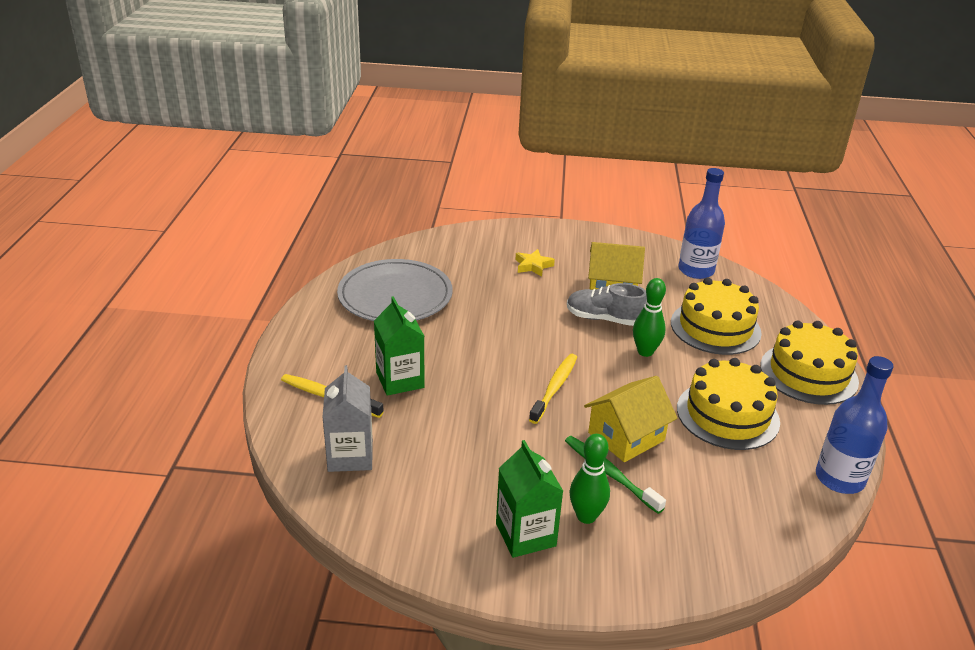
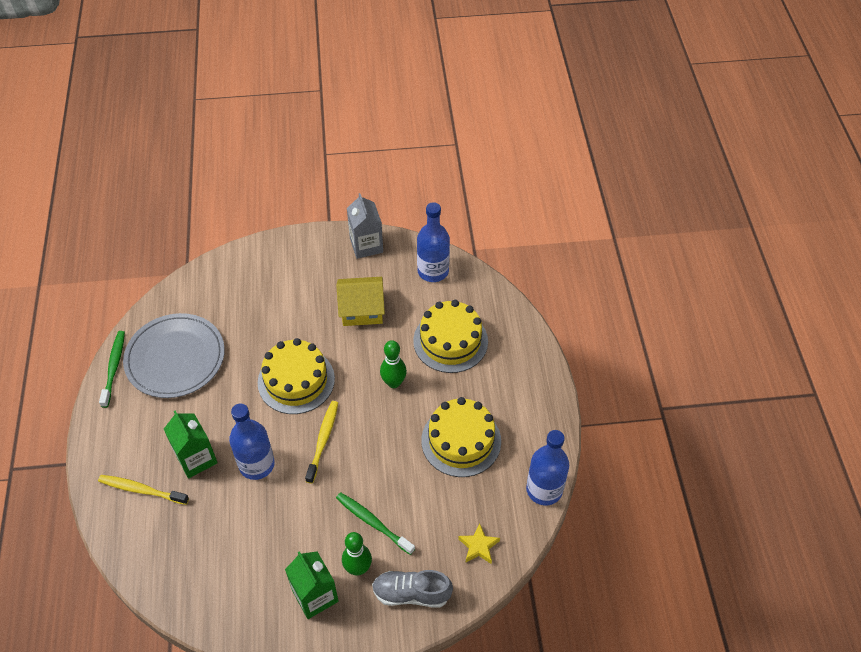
camera: 10 degrees left, 20 degrees up
(326, 293) = (114, 367): none -> green toothbrush
(350, 456) = (171, 548): grey carton -> grey carton (366, 245)
(471, 396) = (256, 464): none -> blue bottle
(533, 266) = (291, 294): yellow star -> yellow star (478, 546)
(604, 319) = (357, 350): grey shoe -> grey shoe (411, 593)
(626, 436) = (383, 481): yellow house -> none
(808, 373) = (525, 380): yellow cake -> yellow cake (296, 380)

